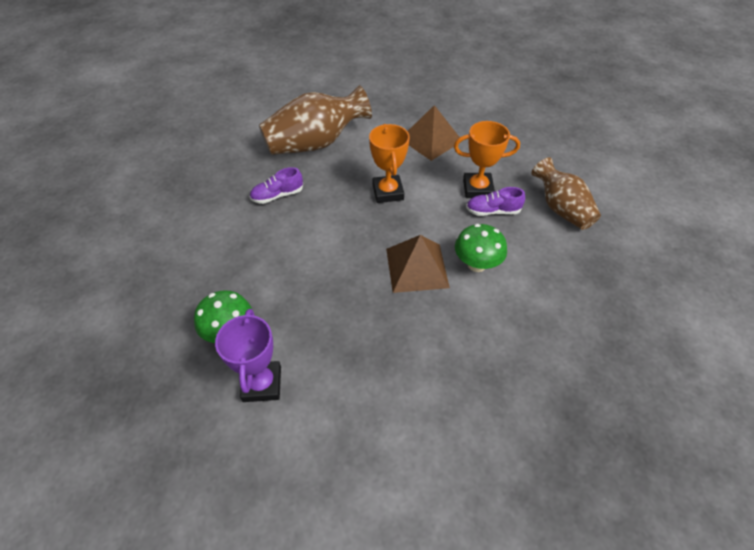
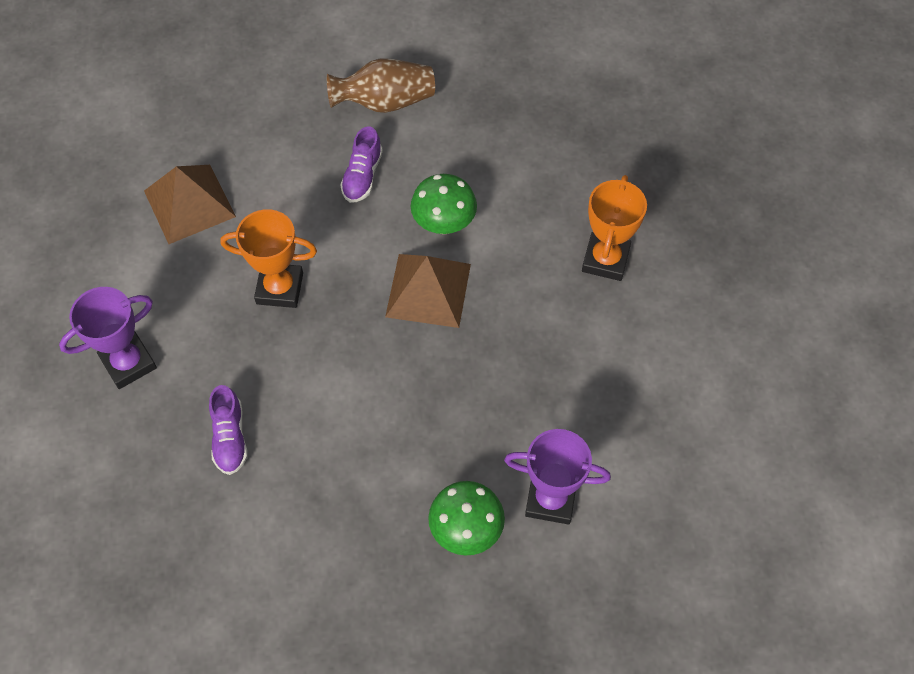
camera: 75 degrees left, 10 degrees up
(315, 143) = (128, 363): brown vase -> purple trophy
(477, 189) = (315, 179): orange trophy -> orange trophy (605, 260)

